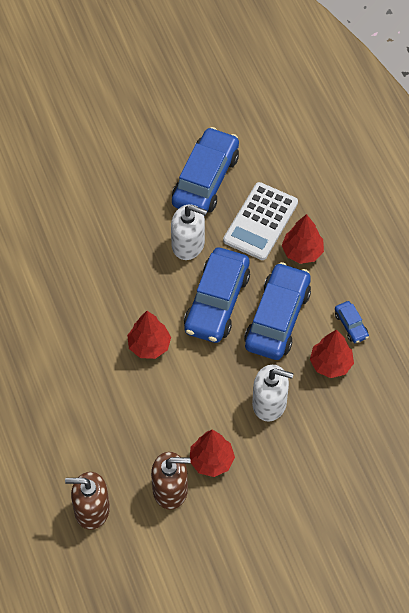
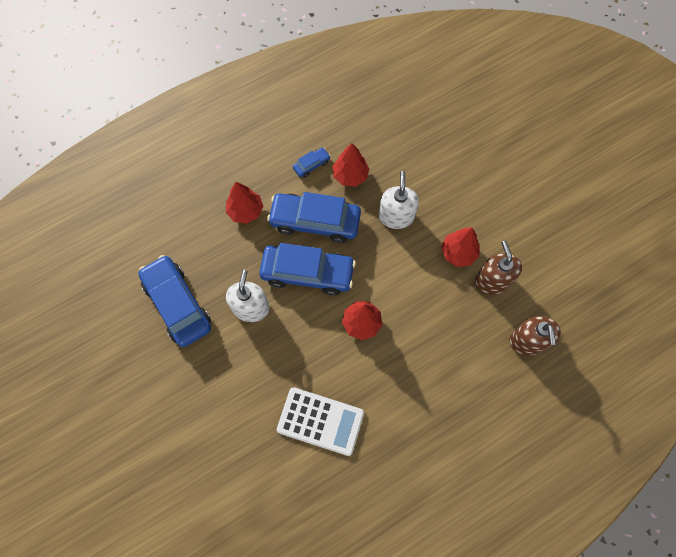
camera: 100 degrees left, 10 degrees up
(205, 179) = (178, 304): blue car -> blue car turned 45 degrees clockwise
(260, 222) = (219, 249): white calculator -> white calculator (320, 421)

